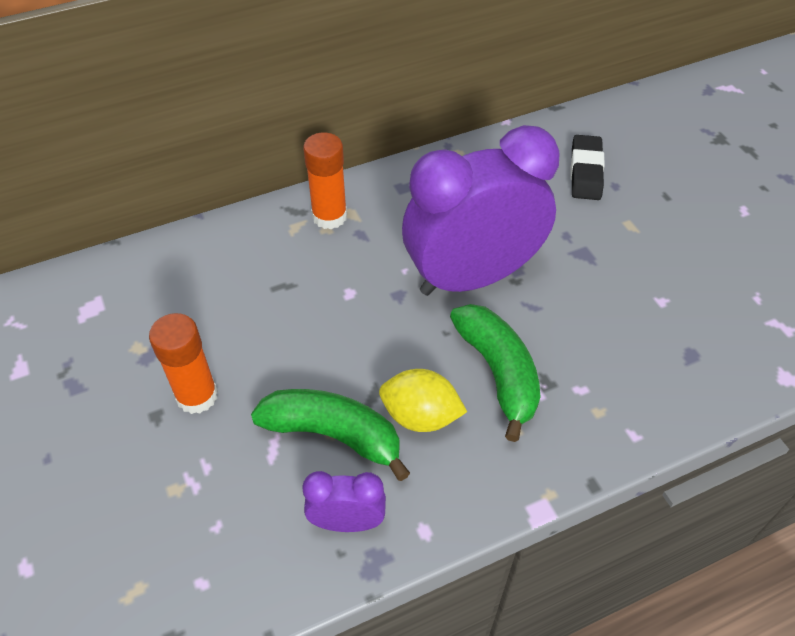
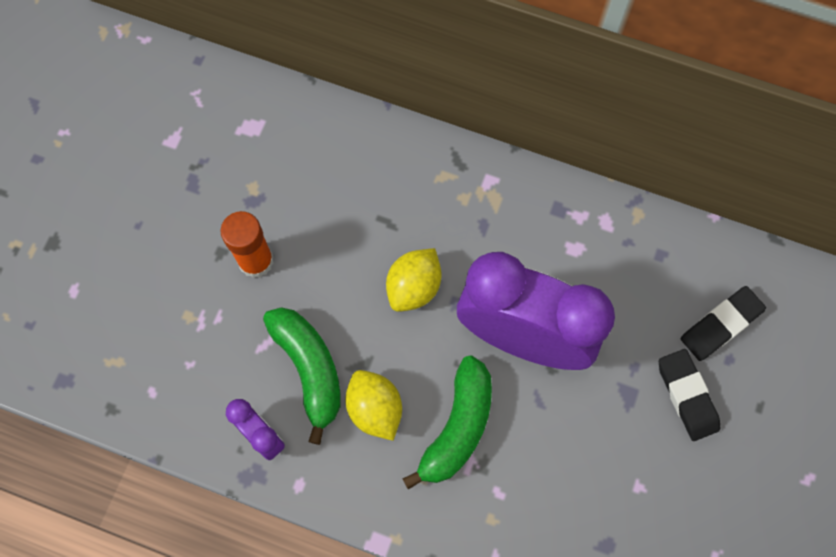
camera: 45 degrees right, 20 degrees up
(329, 216) = (477, 189): orange glue stick -> none
(354, 310) = (414, 287): none -> yellow lemon
(618, 224) = (687, 396): none -> black eraser

